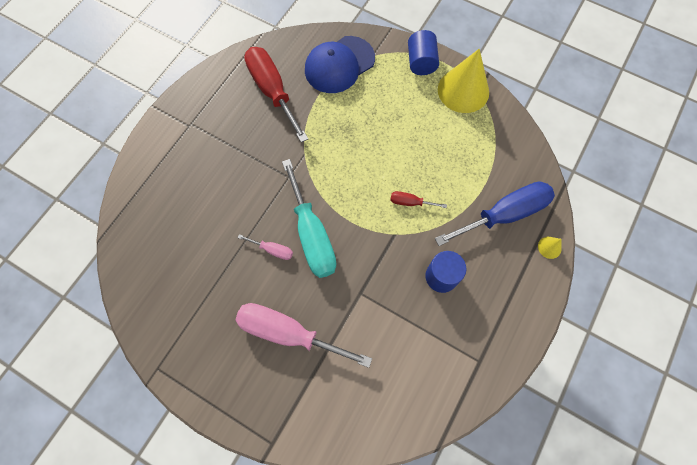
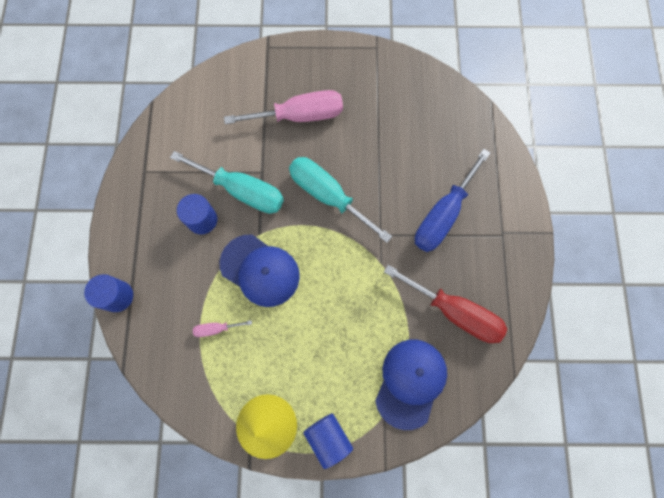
camera: 150 degrees right, 5 degrees up
(272, 250) = (352, 167): pink screwdriver -> pink screwdriver (216, 329)
(389, 284) = (242, 191): none -> turquoise screwdriver
(410, 202) = (260, 270): red screwdriver -> blue cap
(504, 214) = (170, 305): blue screwdriver -> blue screwdriver (443, 215)
(549, 247) = (117, 296): yellow cone -> blue cylinder

